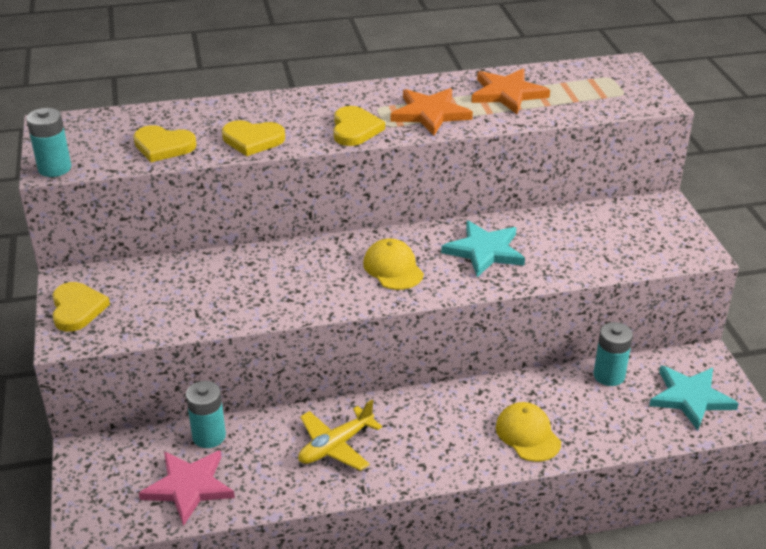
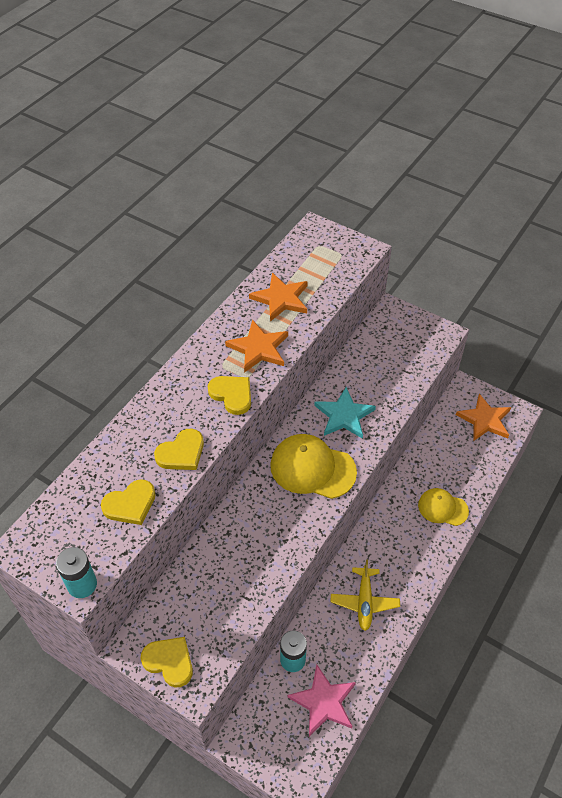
camera: 45 degrees left, 15 degrees up
(393, 268) = (312, 468): yellow cap -> yellow cap, size x1.62
(609, 375) = (437, 436): turquoise battery -> none
(690, 398) = (484, 420): turquoise star -> orange star

